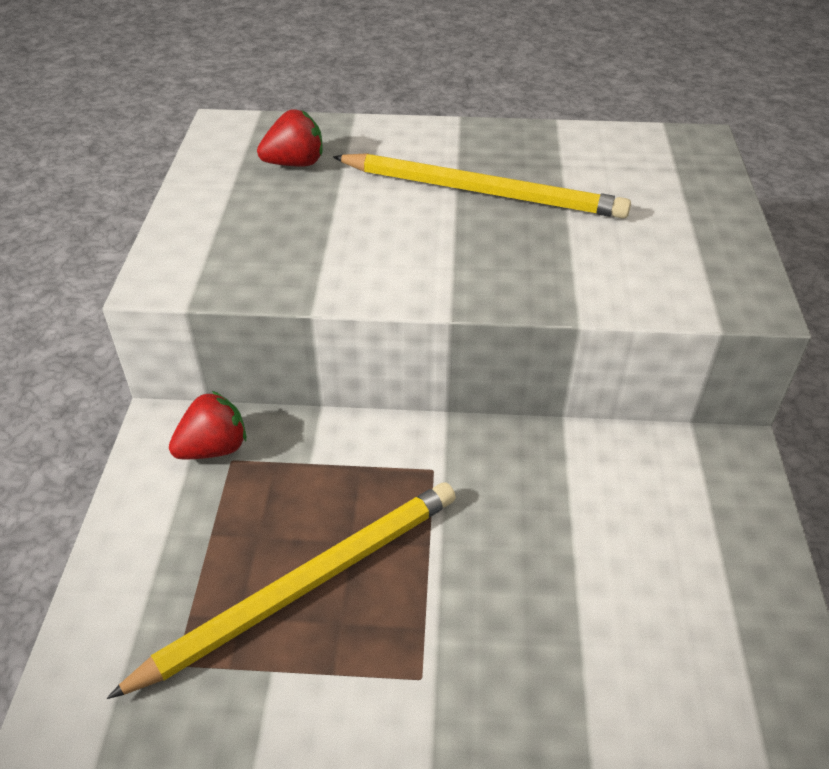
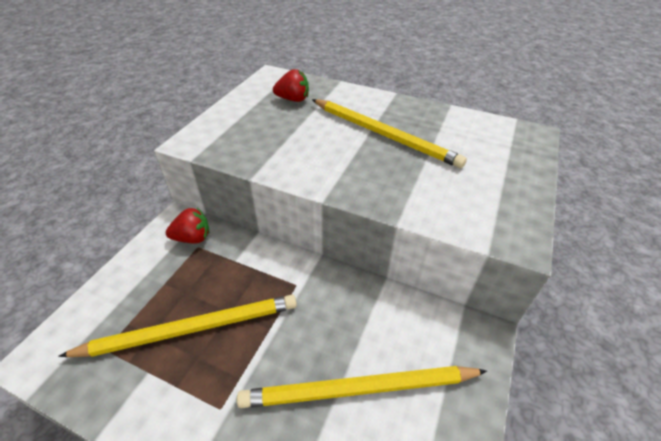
camera: 20 degrees right, 0 degrees up
(606, 581) = (359, 389): none -> yellow pencil

